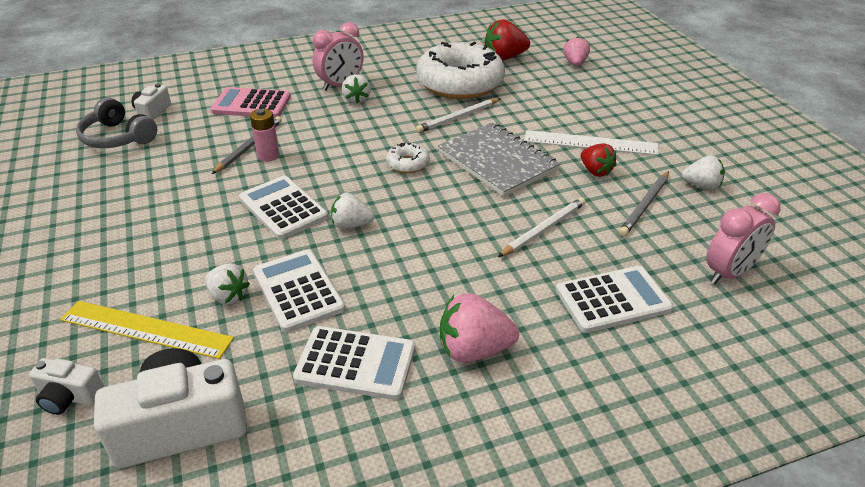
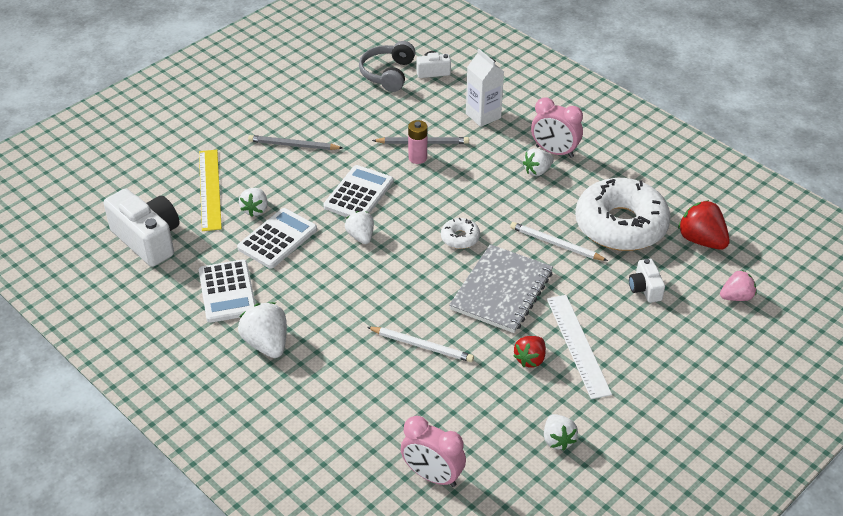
camera: 65 degrees right, 5 degrees up
(70, 397) = (147, 187): white camera -> white camera (645, 289)
(251, 104) = (483, 116): pink calculator -> white carton
(474, 350) = (267, 344): pink strawberry -> white strawberry
(613, 300) = (357, 407): white calculator -> none
(645, 205) = (497, 404): grey pencil -> grey pencil (293, 145)

